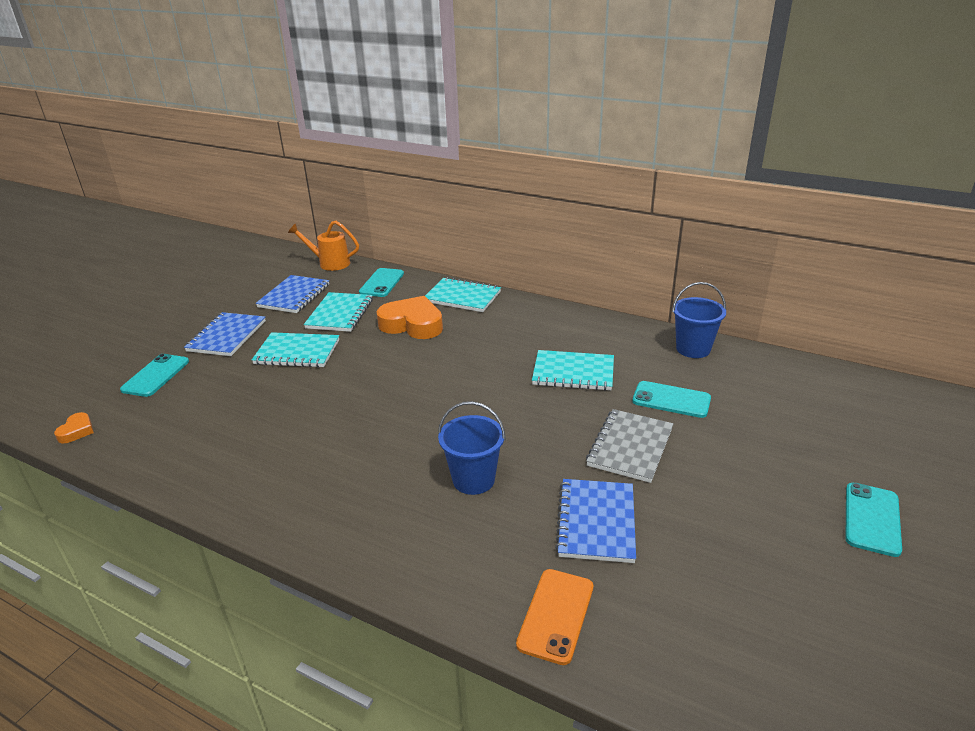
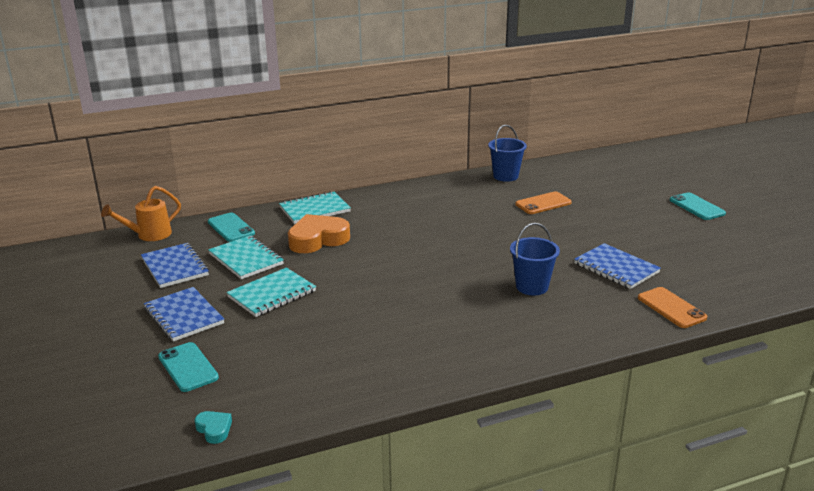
camera: 50 degrees left, 5 degrees down
(77, 431) = (214, 429): orange heart -> turquoise heart
(573, 372) = (472, 215): turquoise notebook -> none
(630, 447) = (568, 232): grey notebook -> none
(671, 400) = (543, 203): turquoise phone -> orange phone

